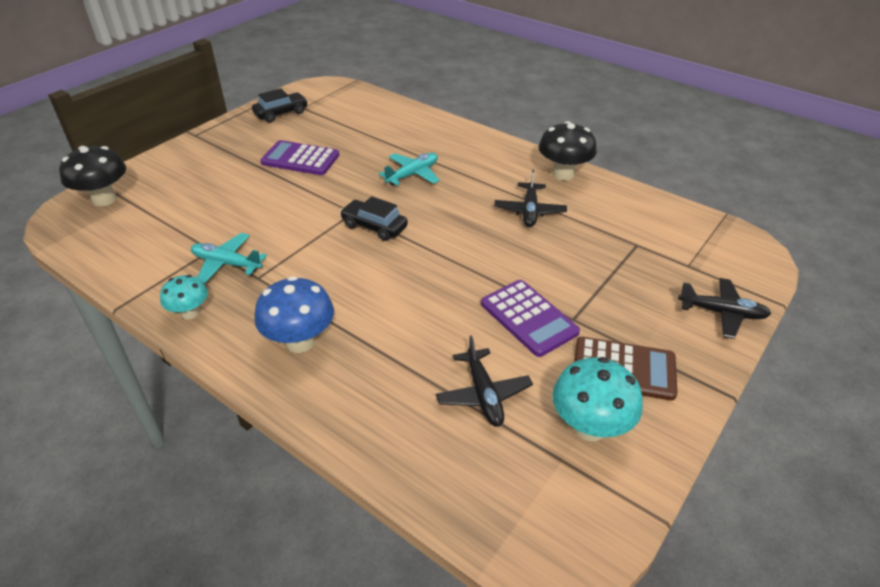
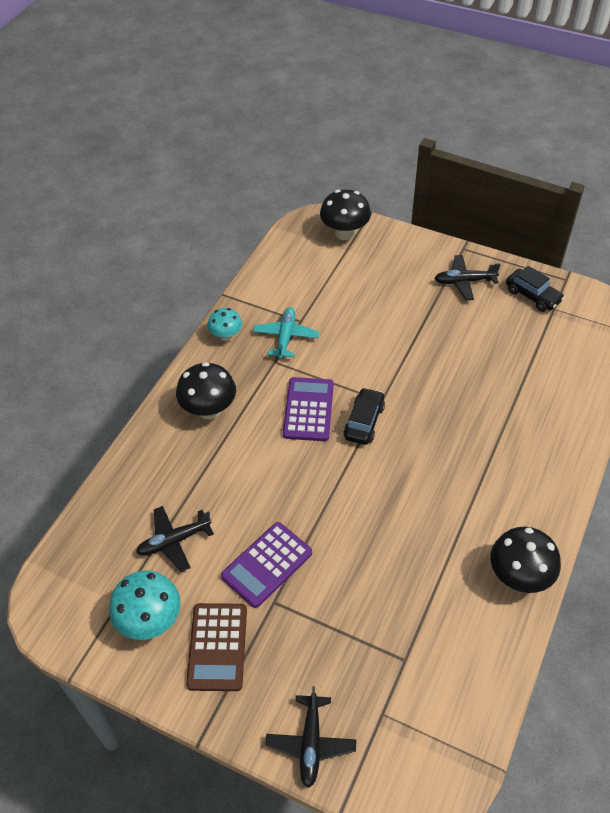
camera: 80 degrees right, 10 degrees up
(300, 159) = (454, 336): purple calculator -> purple calculator (308, 409)
(300, 342) = (209, 410): blue mushroom -> black mushroom
(412, 174) = (462, 433): turquoise plane -> none
(529, 211) = (432, 549): black plane -> black plane (464, 281)

